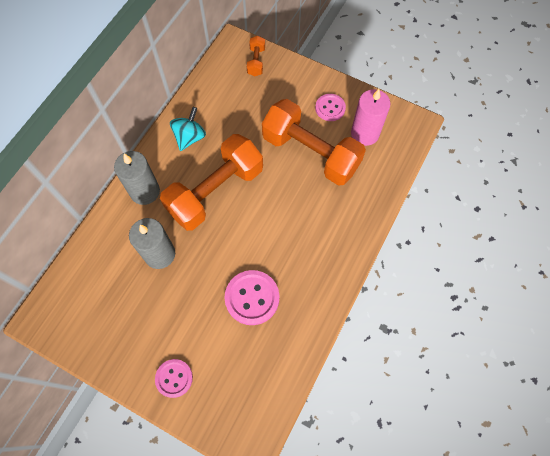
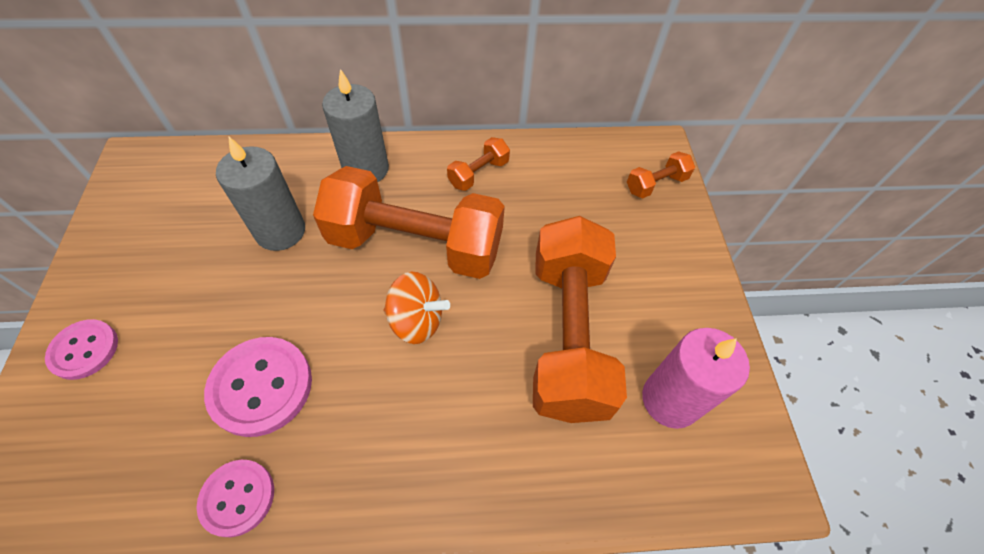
camera: 55 degrees right, 10 degrees down
(190, 137) = (478, 173): turquoise spinning top -> orange dumbbell
(261, 213) = (416, 320): none -> orange spinning top
(330, 108) = (669, 319): pink button -> pink button (237, 498)

